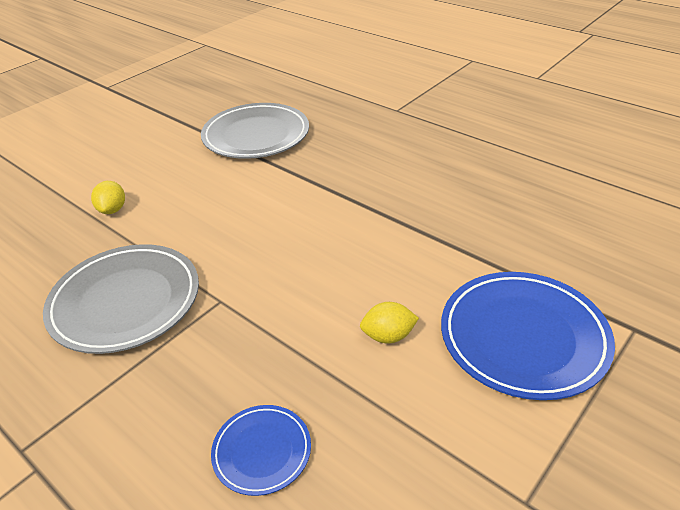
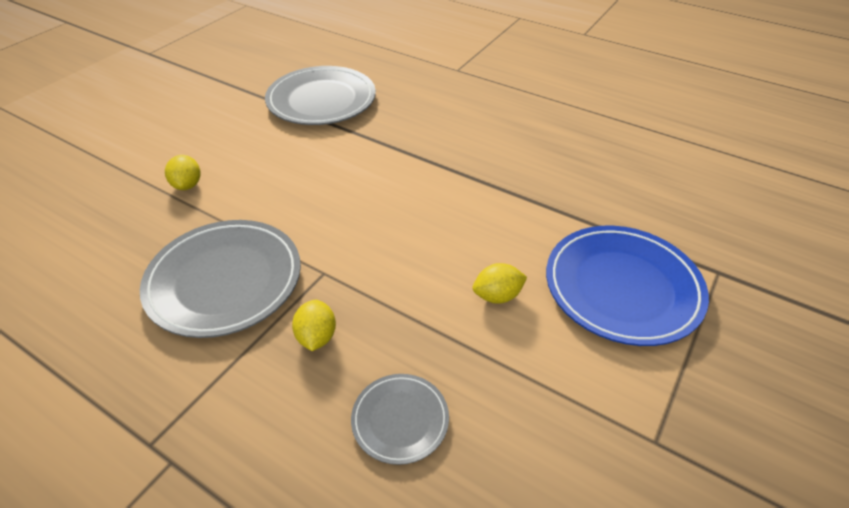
camera: 10 degrees left, 5 degrees up
(199, 362) = (317, 337): none -> yellow lemon
(262, 451) = (400, 420): blue plate -> grey plate

